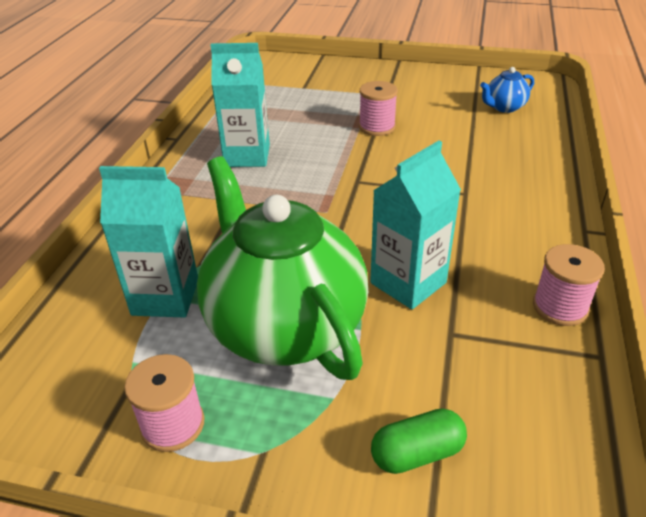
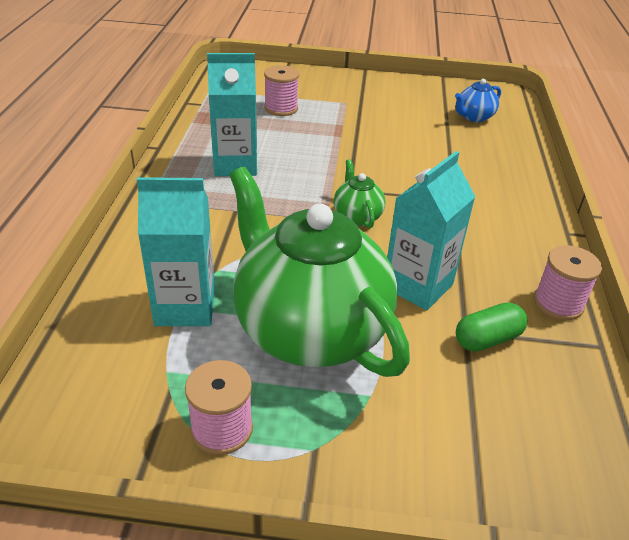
camera: 10 degrees left, 0 degrees up
(359, 209) = (357, 216): none -> green teapot
(377, 127) = (357, 136): pink spool -> pink spool (281, 108)
(417, 453) = (457, 441): green capsule -> green capsule (487, 339)

